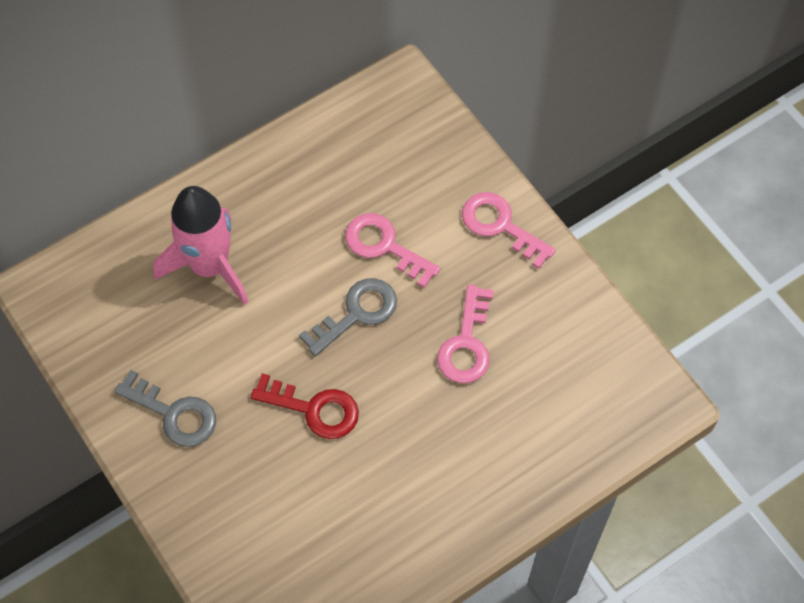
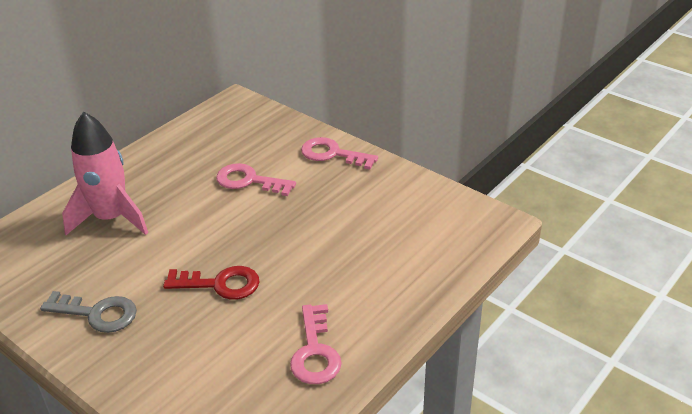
camera: 15 degrees left, 25 degrees down
(356, 313) = (238, 221): grey key -> none
(466, 343) = (332, 220): pink key -> pink key (315, 352)

